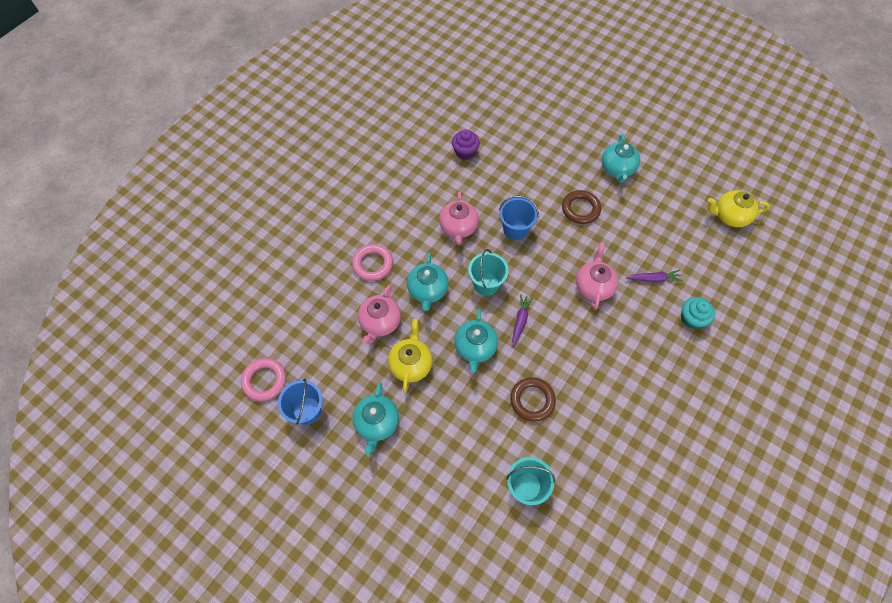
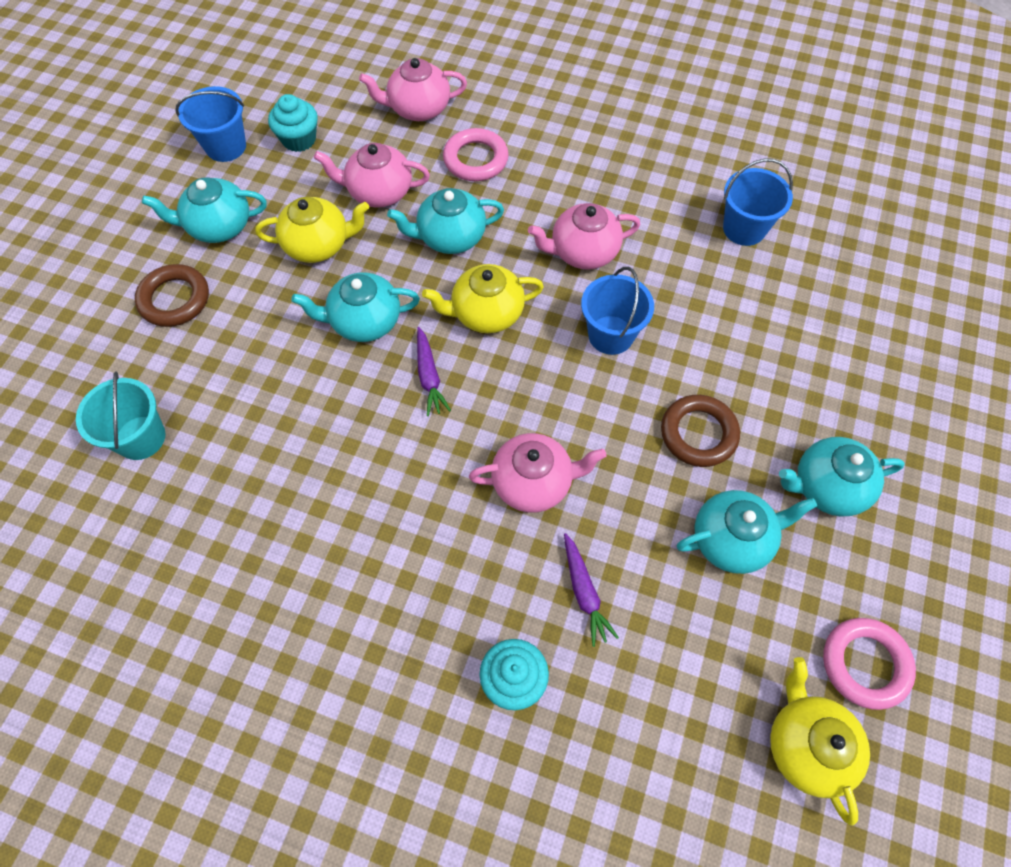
camera: 75 degrees right, 0 degrees up
(264, 380) = (261, 93): pink ring -> pink ring (865, 664)
(318, 362) = (299, 139): none -> turquoise cupcake
(319, 287) = (418, 109): none -> pink teapot
(465, 152) = (744, 228): purple cupcake -> blue bucket
(486, 284) = (486, 313): turquoise bucket -> yellow teapot
(520, 321) = (429, 376): purple carrot -> purple carrot turned 75 degrees clockwise
(532, 400) = (287, 420): brown ring -> brown ring (174, 299)
(637, 213) = (732, 539): none -> turquoise teapot

